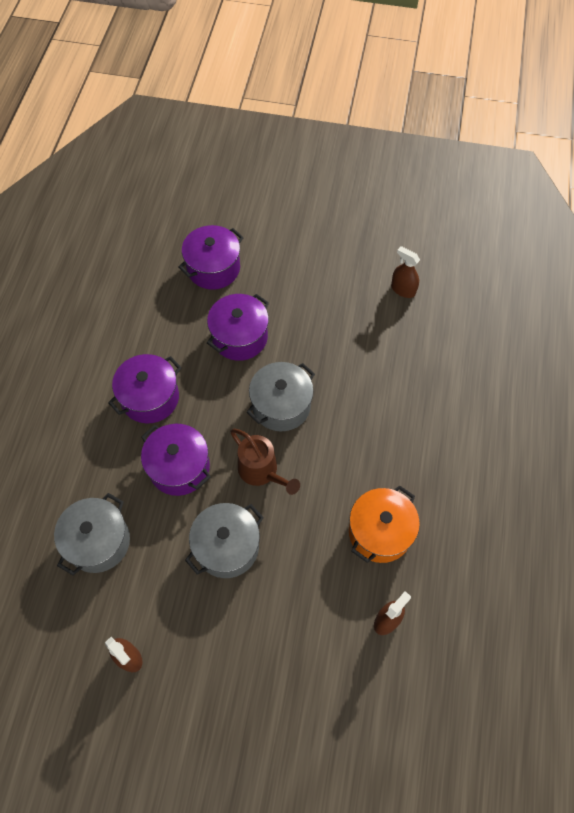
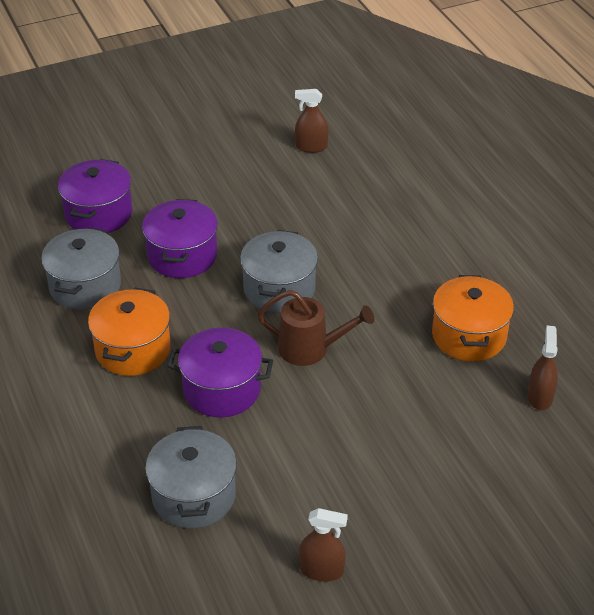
camera: 35 degrees left, 20 degrees down
(150, 398) = (133, 349): purple pot -> orange pot
(227, 547) = (334, 425): grey pot -> grey pot (85, 286)

